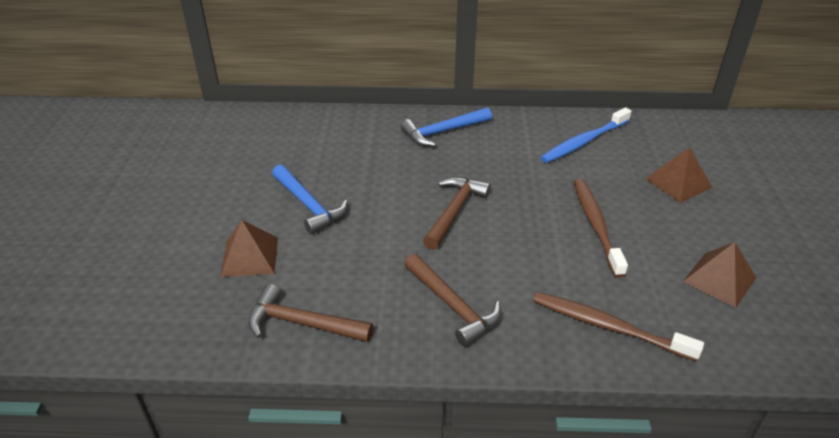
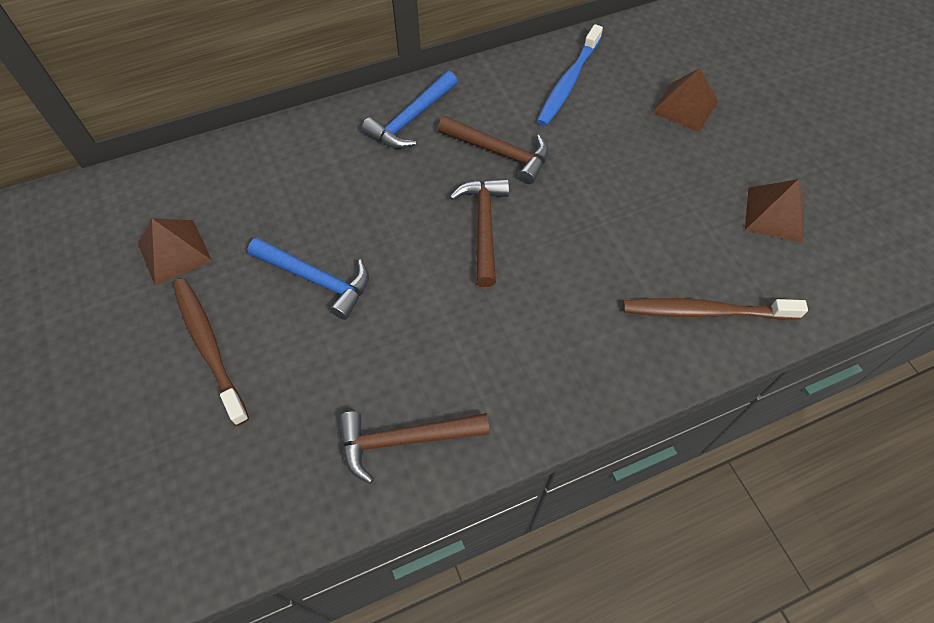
camera: 25 degrees left, 20 degrees up
(249, 257) = (290, 378): brown pyramid -> brown pyramid (174, 252)
(452, 306) = (547, 350): brown hammer -> brown hammer (499, 152)
(596, 225) = (634, 190): brown toothbrush -> brown toothbrush (209, 346)

